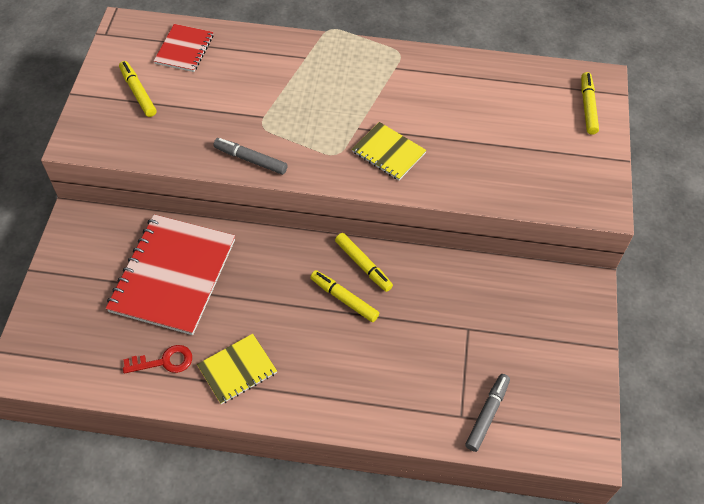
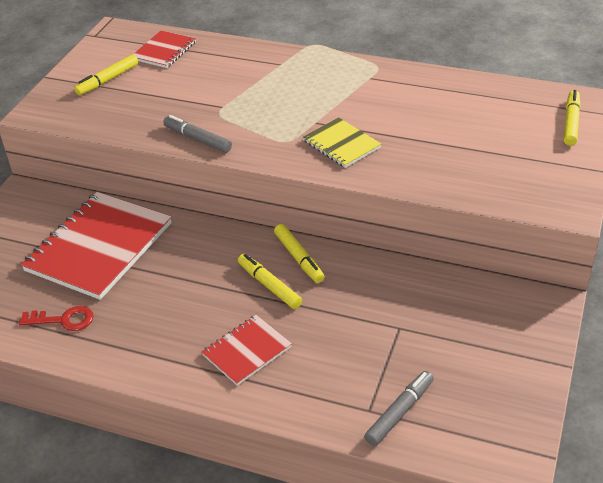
camera: 15 degrees right, 15 degrees down
(138, 92) = (108, 80): yellow marker -> yellow marker turned 120 degrees counterclockwise
(237, 369) = (136, 336): yellow notebook -> none
(342, 371) = (247, 351): none -> red notebook

